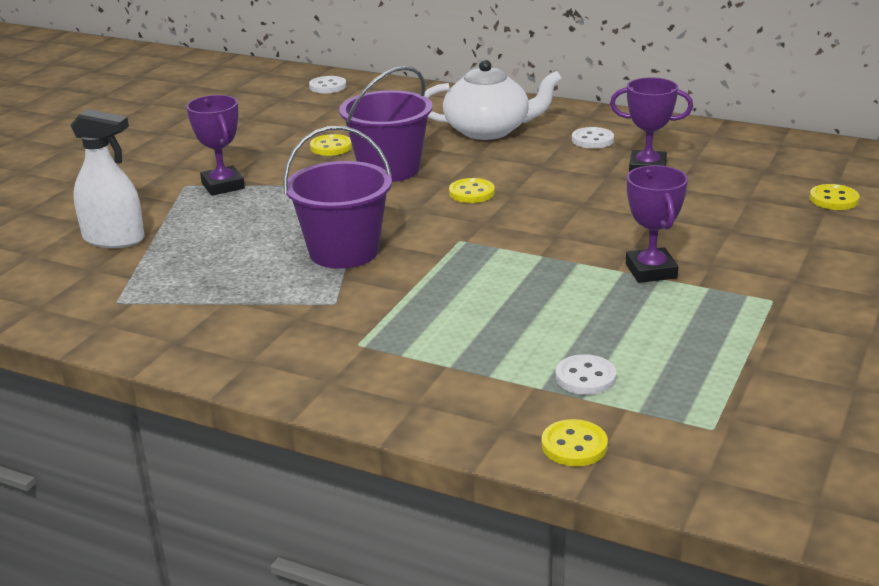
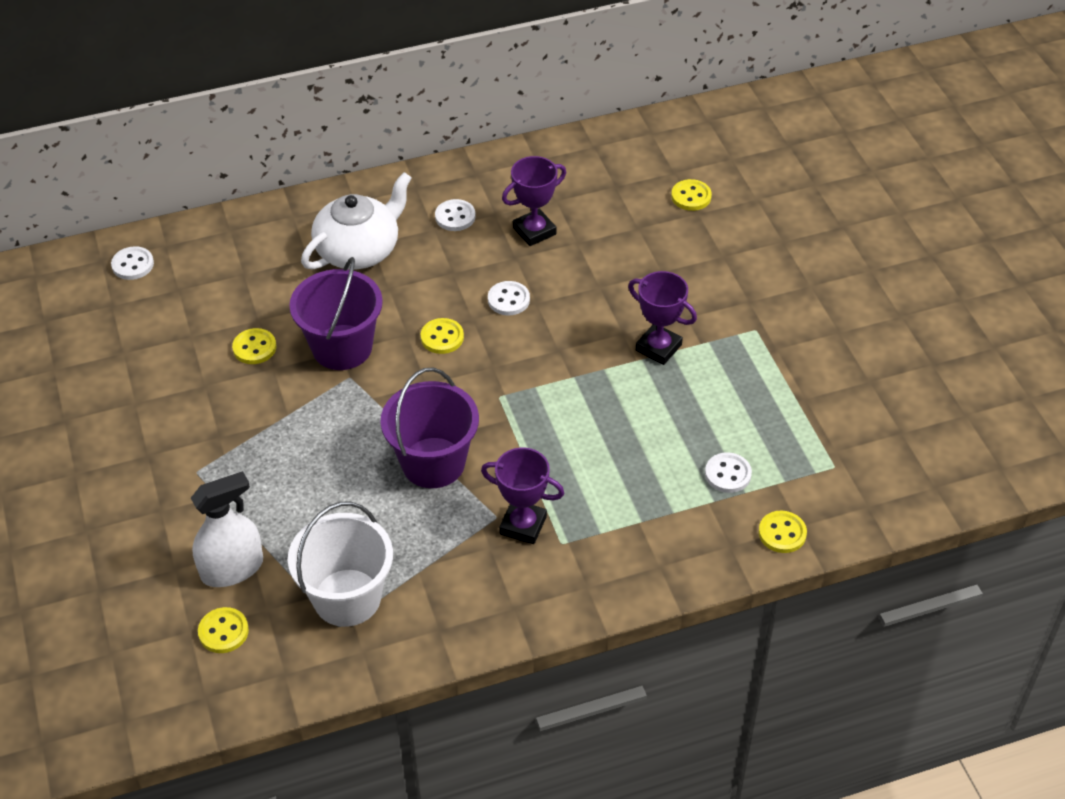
camera: 45 degrees left, 20 degrees up
(48, 266) = (223, 631): none -> yellow button
(151, 290) = (347, 597): none -> white bucket
(223, 186) = (230, 451): purple trophy -> purple trophy (523, 525)
(561, 194) = (508, 300): none -> white button

